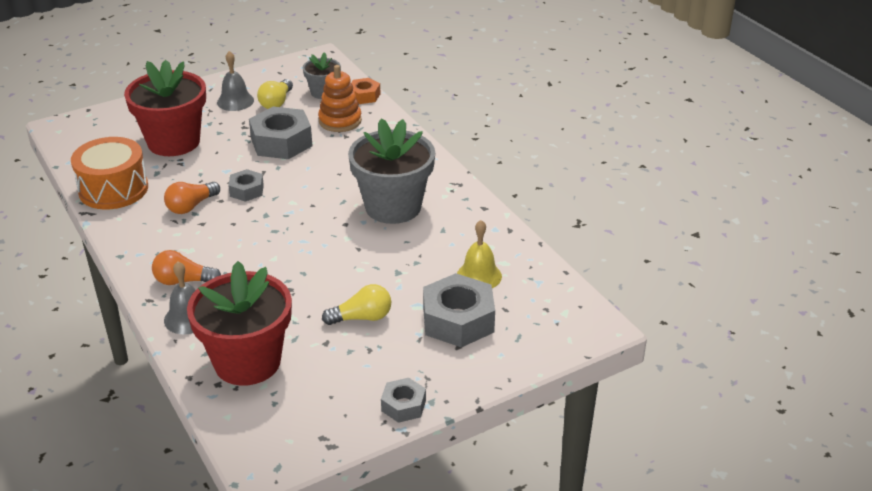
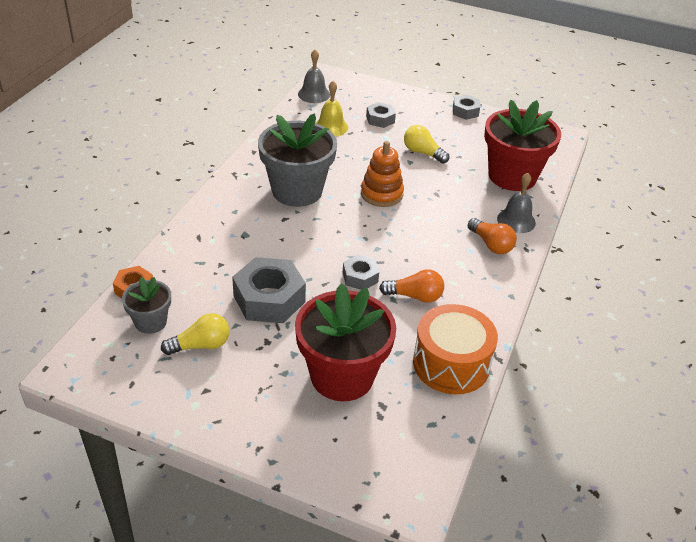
camera: 130 degrees left, 5 degrees up
(235, 101) = (225, 380): grey bell -> grey bell (314, 94)
(340, 121) = (197, 281): orange stacking toy -> orange stacking toy (381, 194)
(458, 320) = (380, 119): grey nut -> grey nut, size x0.54

